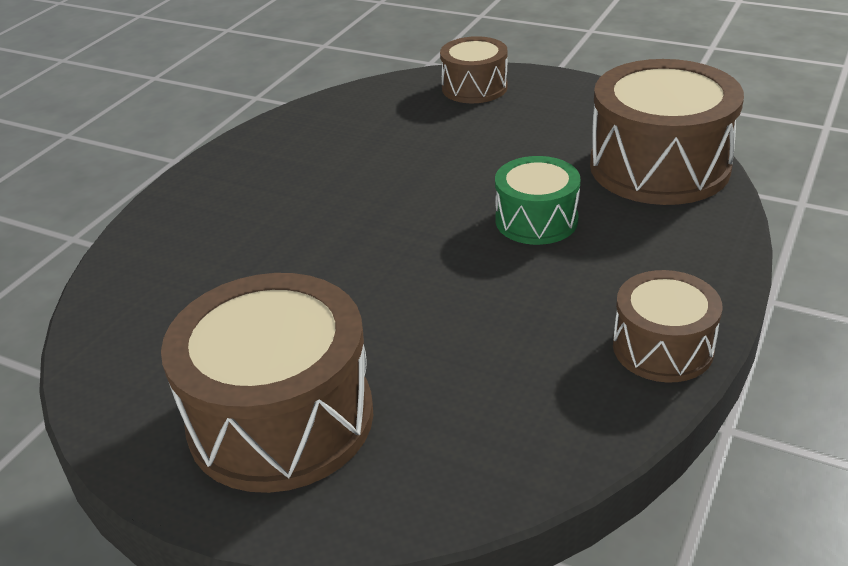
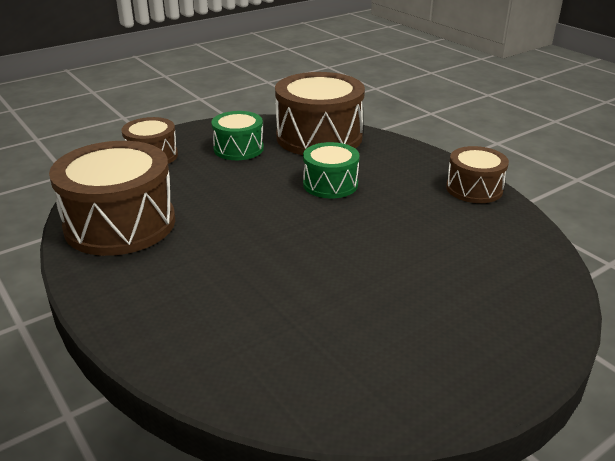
camera: 65 degrees left, 5 degrees down
(281, 418) = (452, 328): brown drum -> brown drum (120, 224)
(554, 127) = (238, 149): none -> green drum

